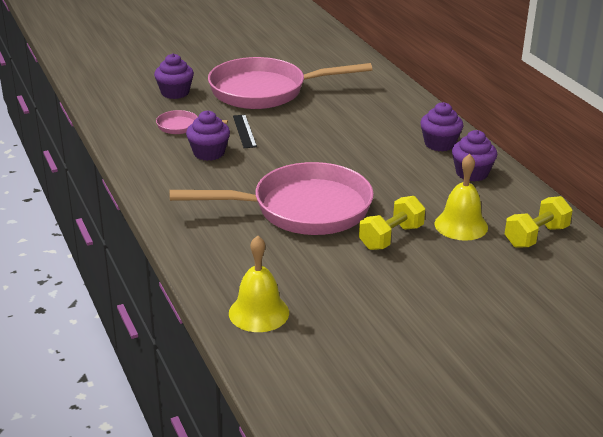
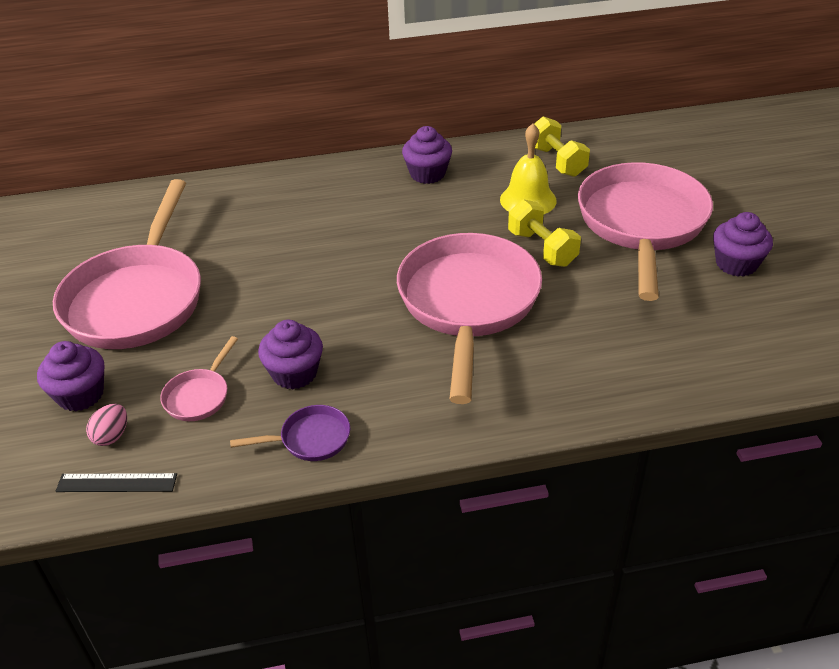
camera: 75 degrees left, 10 degrees up
(144, 108) = (112, 436): none -> pink egg
(150, 167) = (310, 439): none -> purple pan
(244, 131) = (247, 332): black ruler -> black ruler (117, 483)
(259, 312) = (677, 365): yellow bell -> none
(439, 144) = (355, 182): purple cupcake -> purple cupcake (736, 264)
(455, 289) = (641, 224): none -> pink pan

